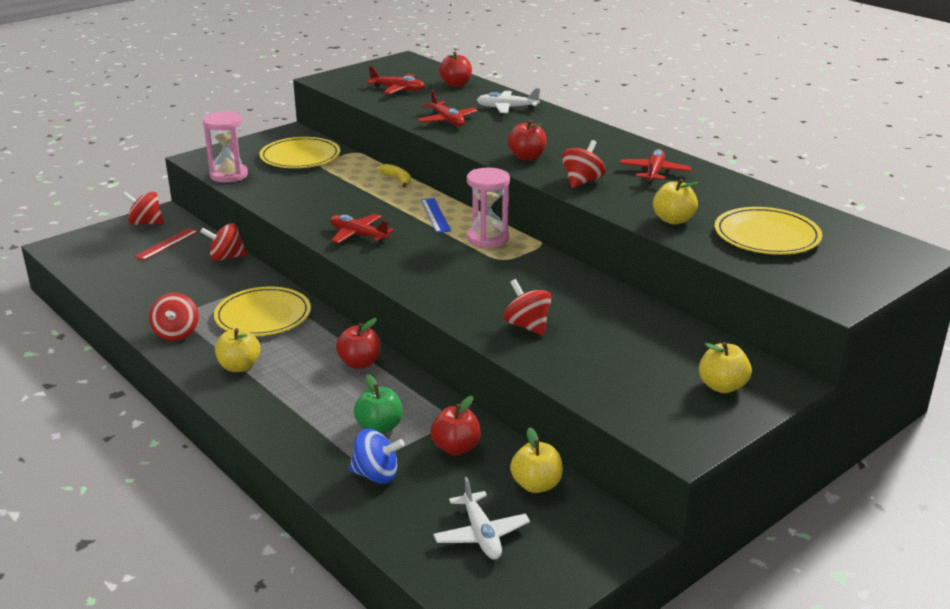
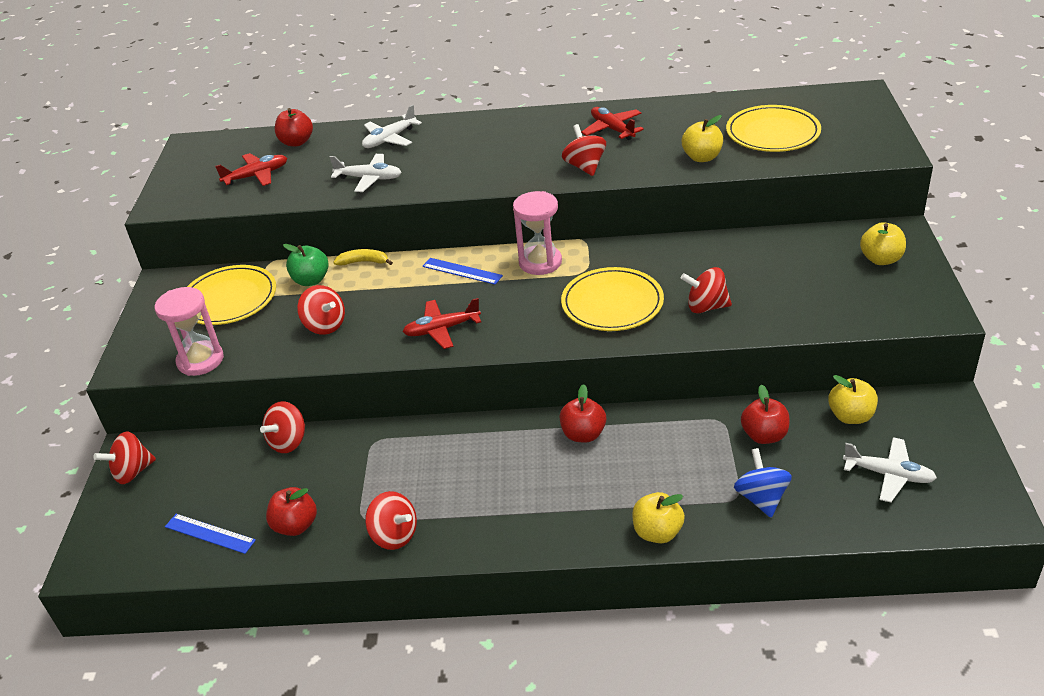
camera: 45 degrees left, 10 degrees up
(117, 271) = (210, 533): none -> blue ruler
(167, 244) = (201, 473): red ruler -> none
(239, 366) = (505, 514): yellow apple -> yellow apple (657, 532)
(263, 316) = (432, 461): yellow plate -> yellow plate (612, 303)
(311, 196) = (325, 325): none -> red spinning top
(376, 475) = (761, 498): blue spinning top -> blue spinning top turned 60 degrees counterclockwise
(379, 427) = (693, 466): green apple -> green apple (311, 280)
(447, 121) = (369, 179): red plane -> white plane
(526, 157) = (503, 171): red apple -> red apple (295, 525)

